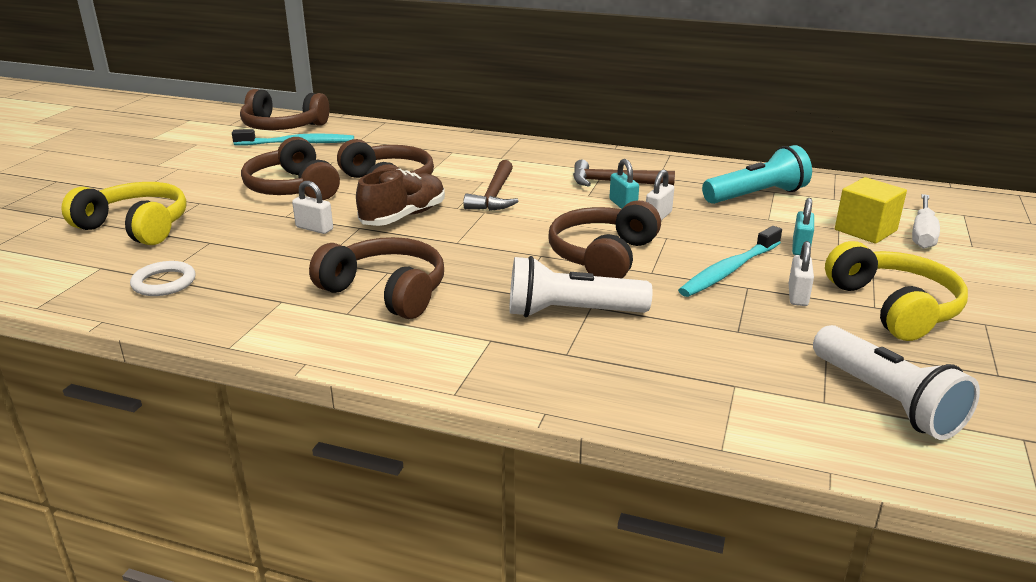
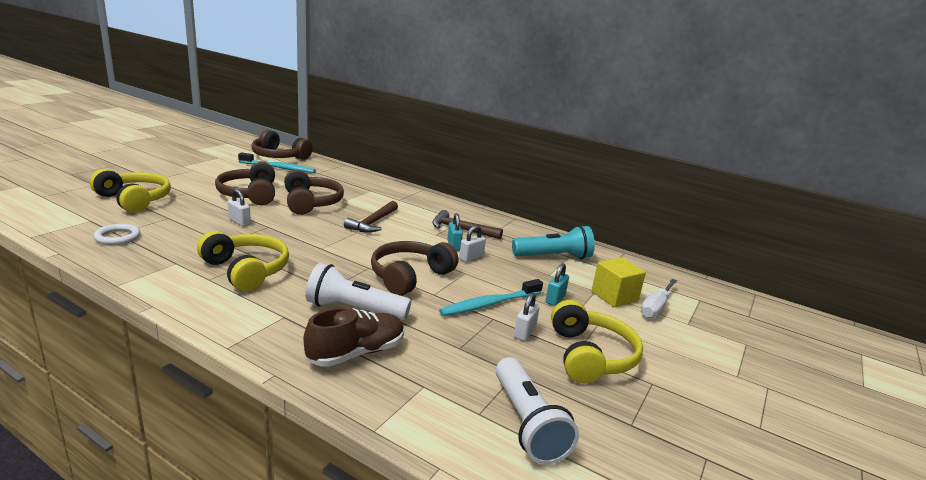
camera: 10 degrees right, 5 degrees down
(386, 291) = (246, 270): brown headphones -> yellow headphones
(403, 216) = (302, 225): brown shoe -> brown shoe (356, 353)

